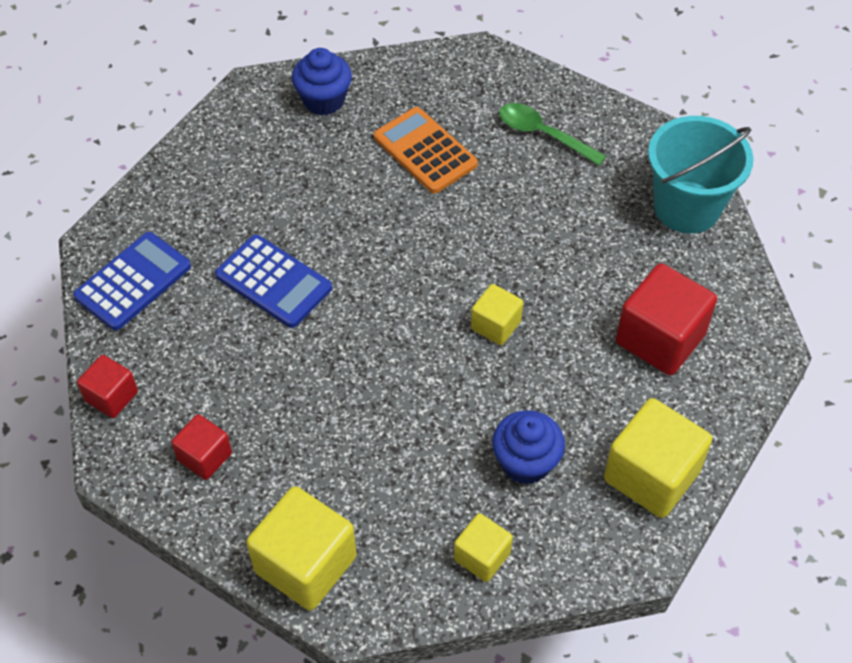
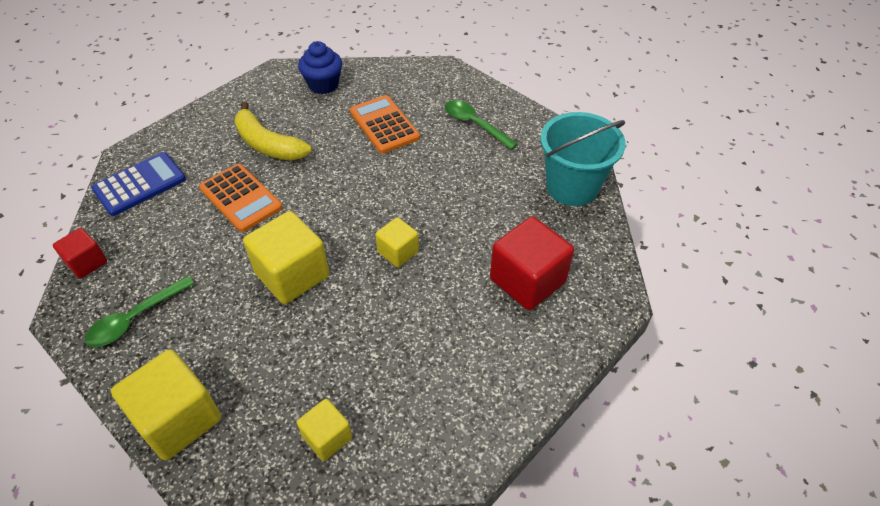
camera: 10 degrees right, 5 degrees down
(205, 457) = (135, 318): red cube -> green spoon
(273, 282) = (241, 198): blue calculator -> orange calculator
(280, 200) = (268, 144): none -> yellow banana
(525, 462) = (389, 363): blue cupcake -> none
(651, 475) = (492, 391): yellow cube -> yellow cube (292, 275)

